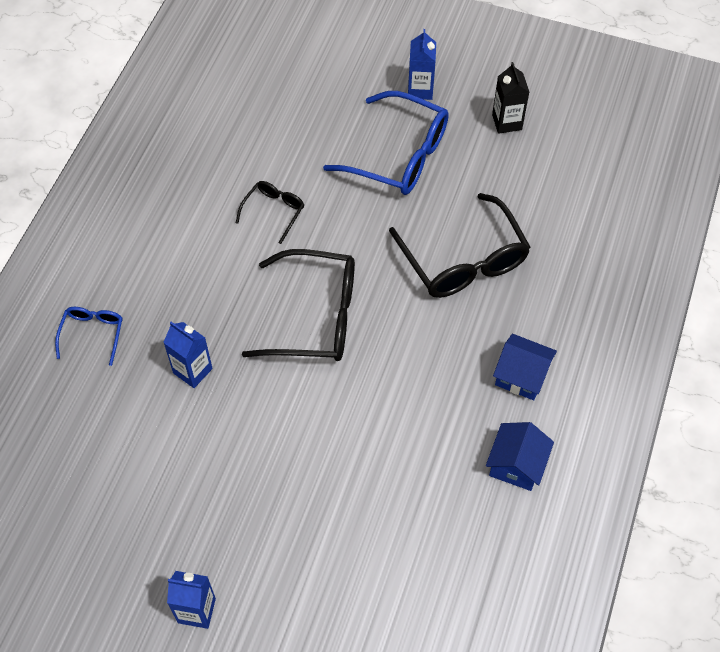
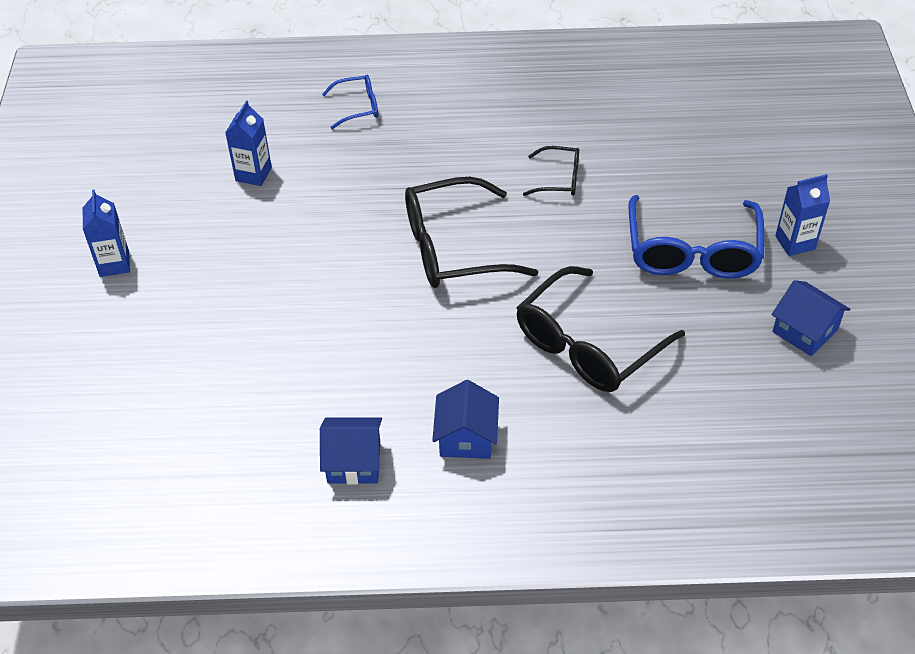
camera: 70 degrees right, 10 degrees down
(192, 371) = (351, 182): blue carton -> blue carton (253, 174)
(316, 317) = (453, 248): black glasses -> black glasses turned 90 degrees clockwise
(507, 122) = (805, 331): black carton -> blue house

